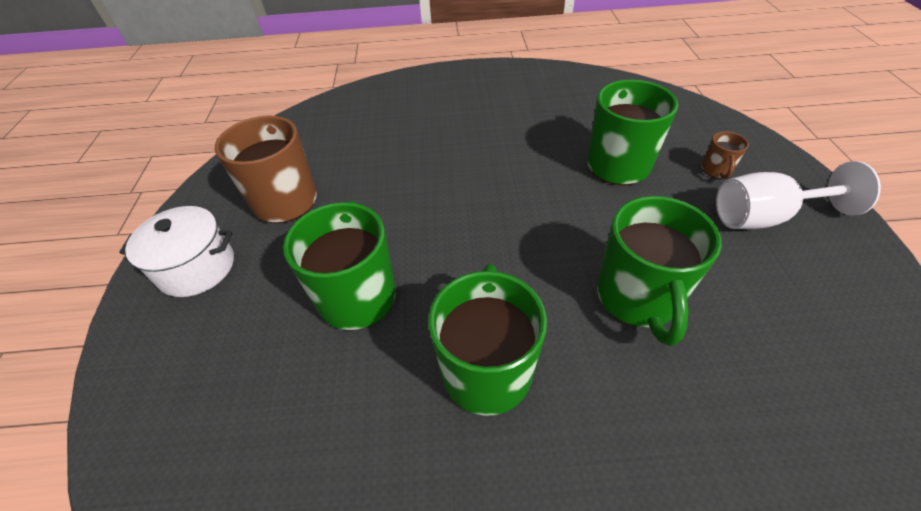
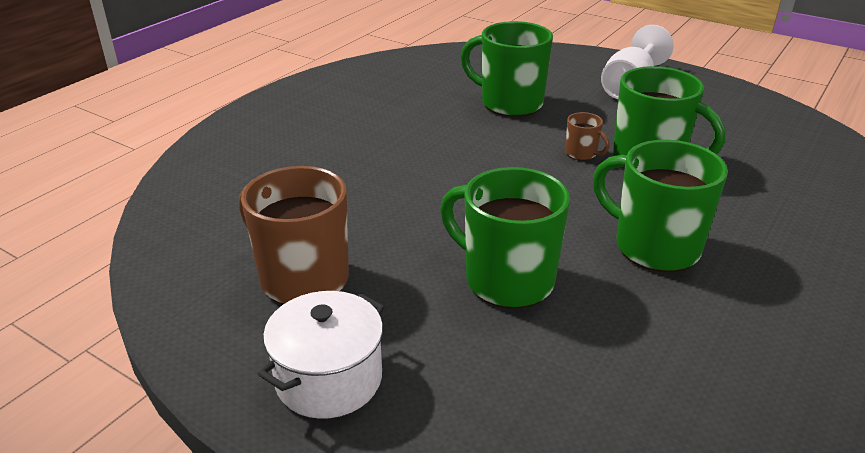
camera: 55 degrees left, 15 degrees down
(716, 170) = (567, 77): brown mug -> brown mug (582, 154)

